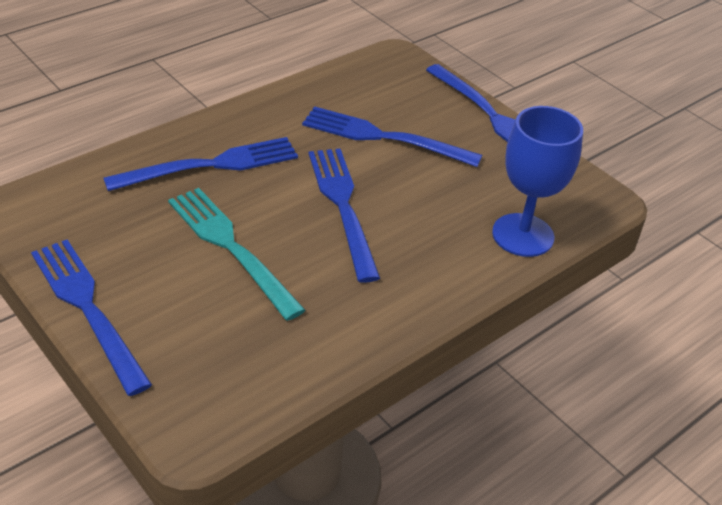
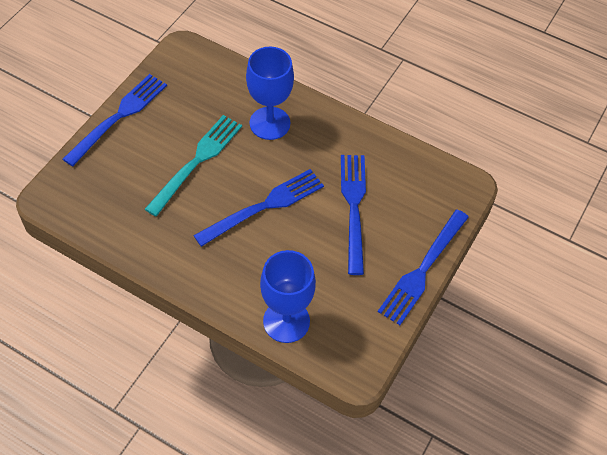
camera: 70 degrees right, 15 degrees up
(211, 165) = (270, 123): blue fork -> blue goblet

